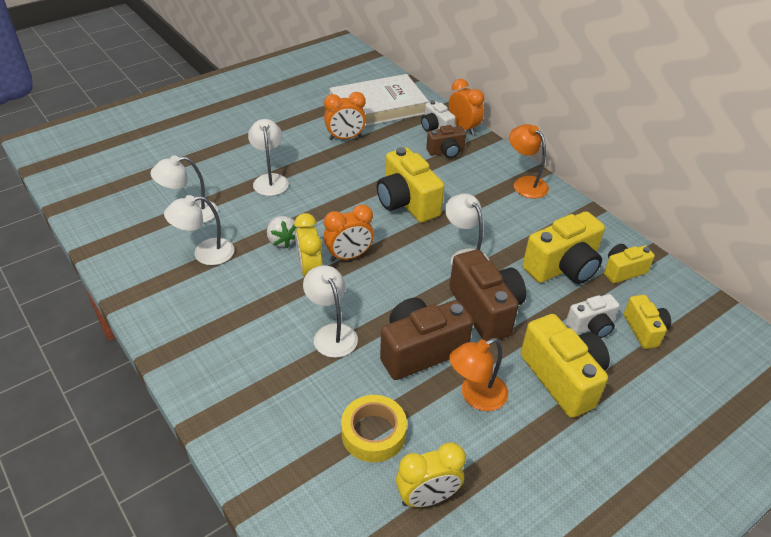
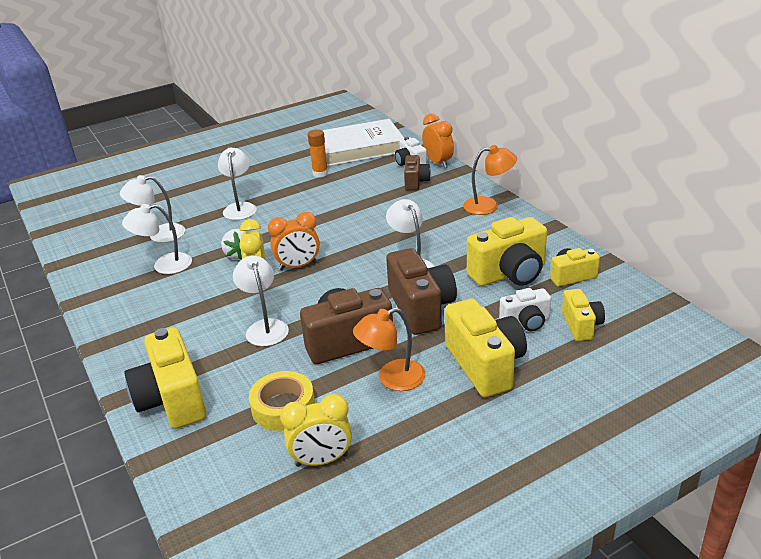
camera: 10 degrees right, 10 degrees down
(345, 138) = (320, 173): orange clock -> orange glue stick
(406, 203) = (366, 223): yellow camera -> yellow camera (172, 400)
(446, 152) = (416, 182): brown camera -> brown camera turned 75 degrees counterclockwise
(525, 183) = (488, 206): orange lamp -> orange lamp turned 120 degrees clockwise

